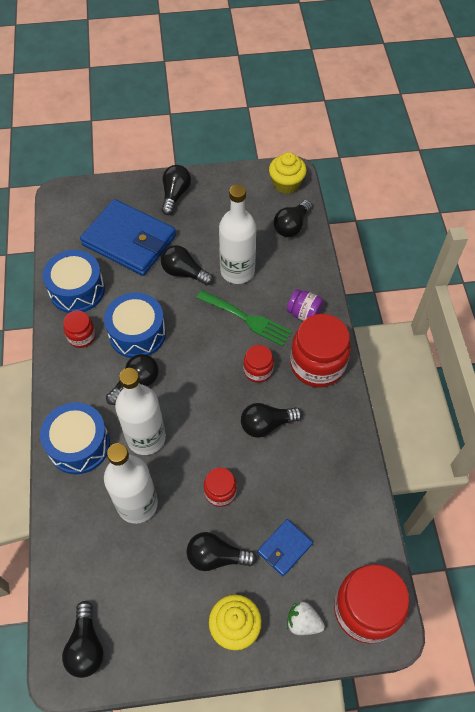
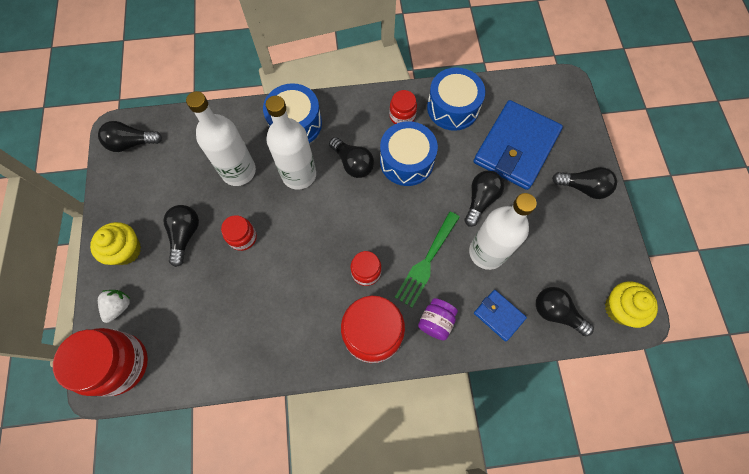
camera: 90 degrees right, 10 degrees up
(266, 424) = (306, 279): black light bulb -> none
(284, 548) = (185, 293): blue wallet -> blue wallet (499, 315)

